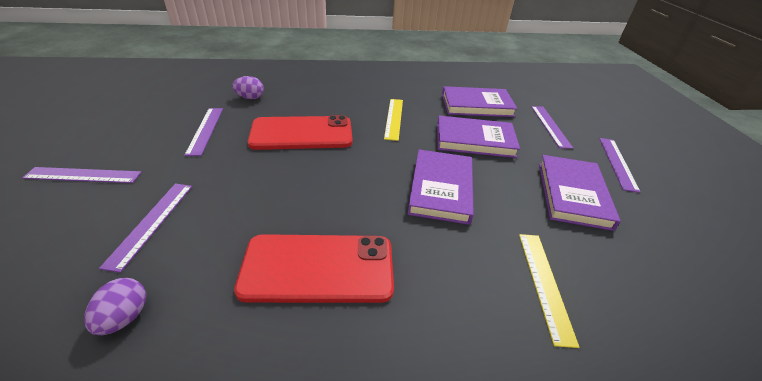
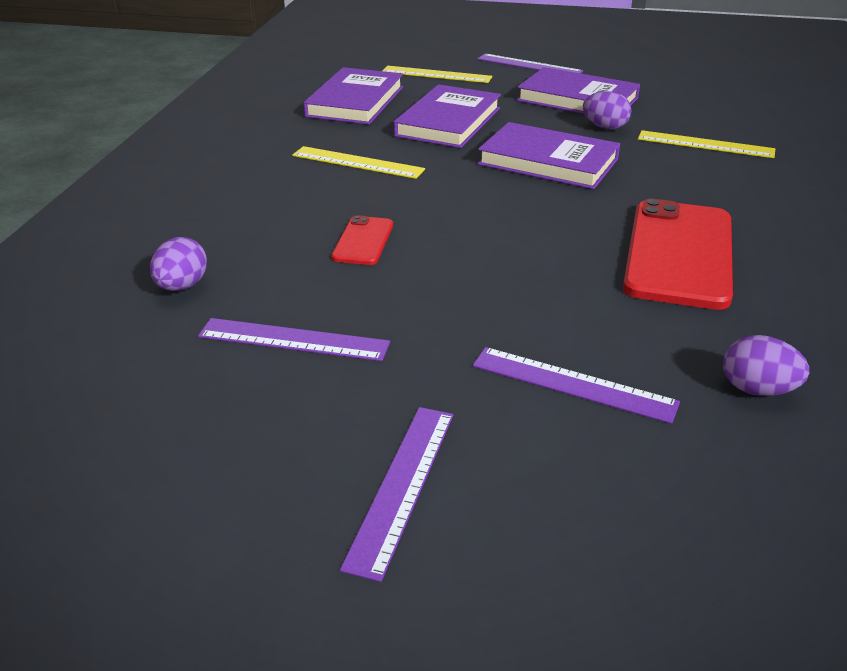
camera: 70 degrees left, 5 degrees down
(302, 134) = (363, 241): red phone -> red phone, size x0.48
(528, 213) = (605, 127): none -> purple egg
(550, 126) = (436, 74): purple ruler -> yellow ruler

